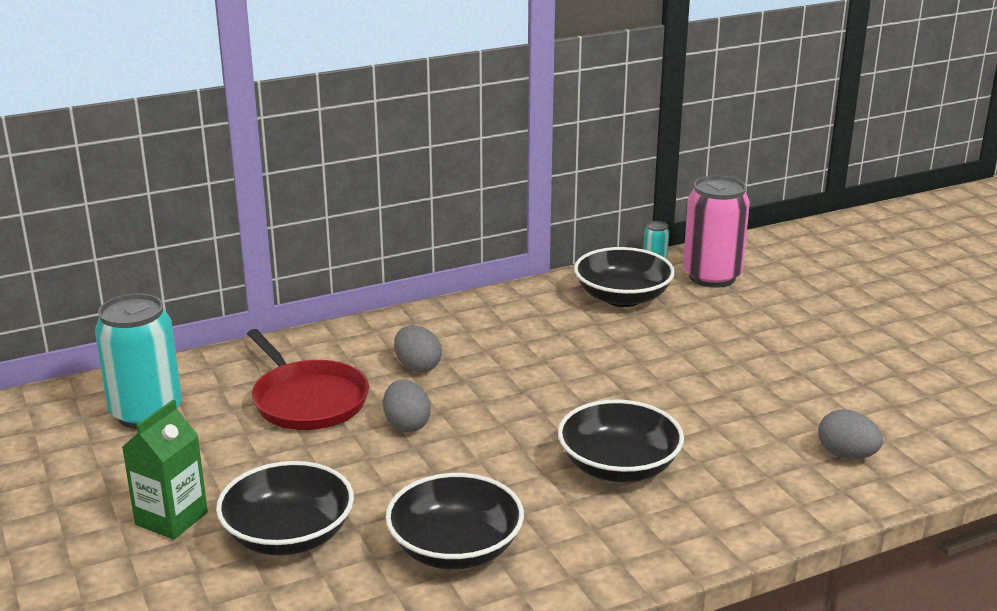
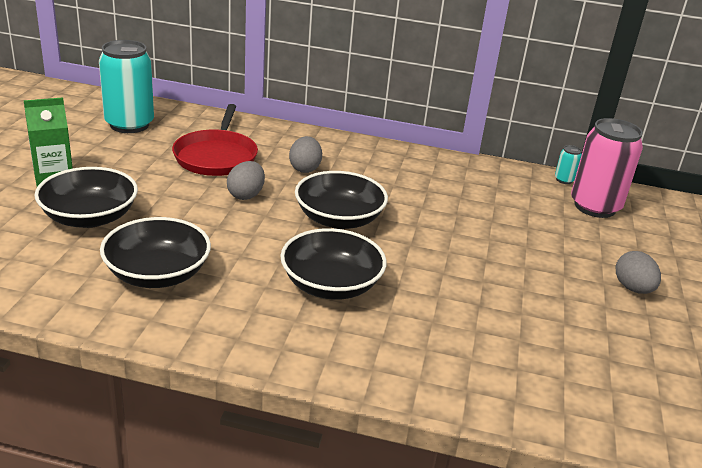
camera: 35 degrees right, 5 degrees up
(622, 297) = (504, 190): black bowl -> black bowl (339, 219)
(846, 455) = (510, 369): grey egg -> grey egg (632, 288)

